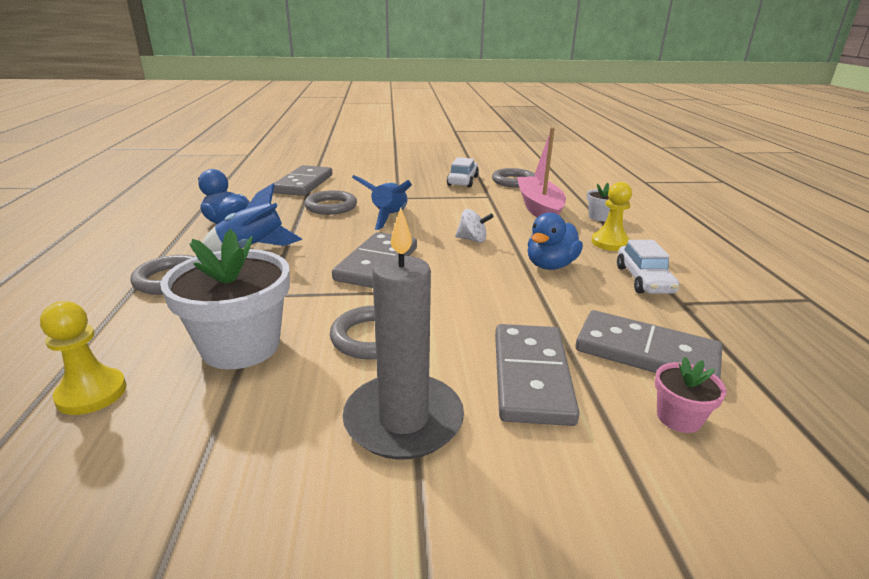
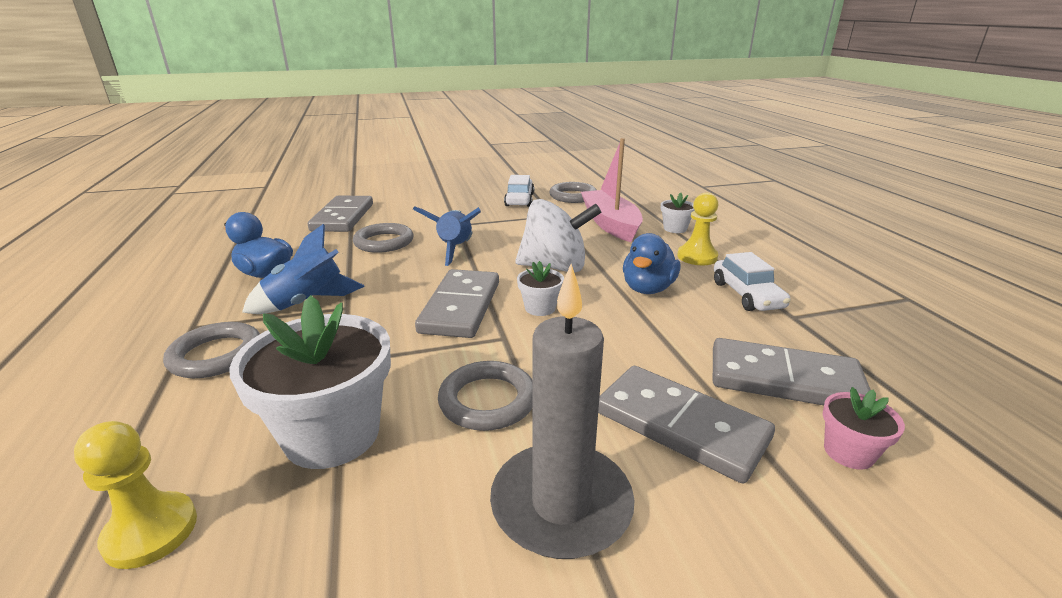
camera: 10 degrees left, 0 degrees up
(445, 271) = (540, 308): none -> white flower pot
(472, 240) = (555, 267): white spinning top -> white spinning top, size x2.03
(531, 377) = (681, 425): grey domino -> grey domino turned 45 degrees counterclockwise

